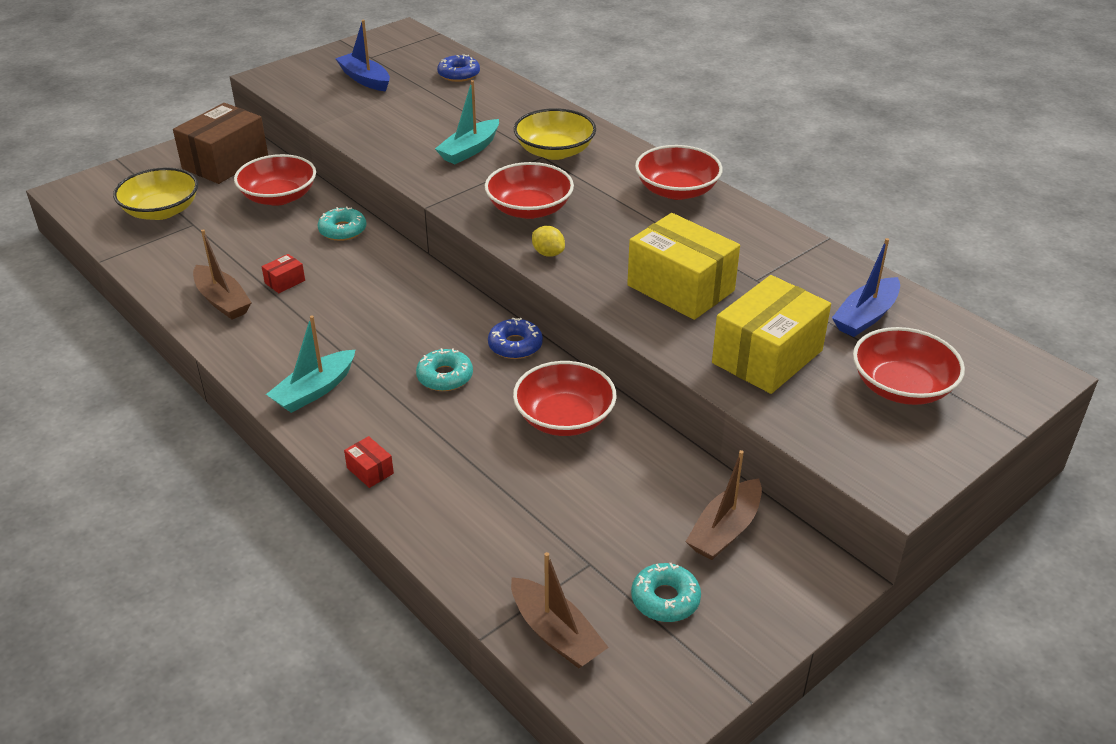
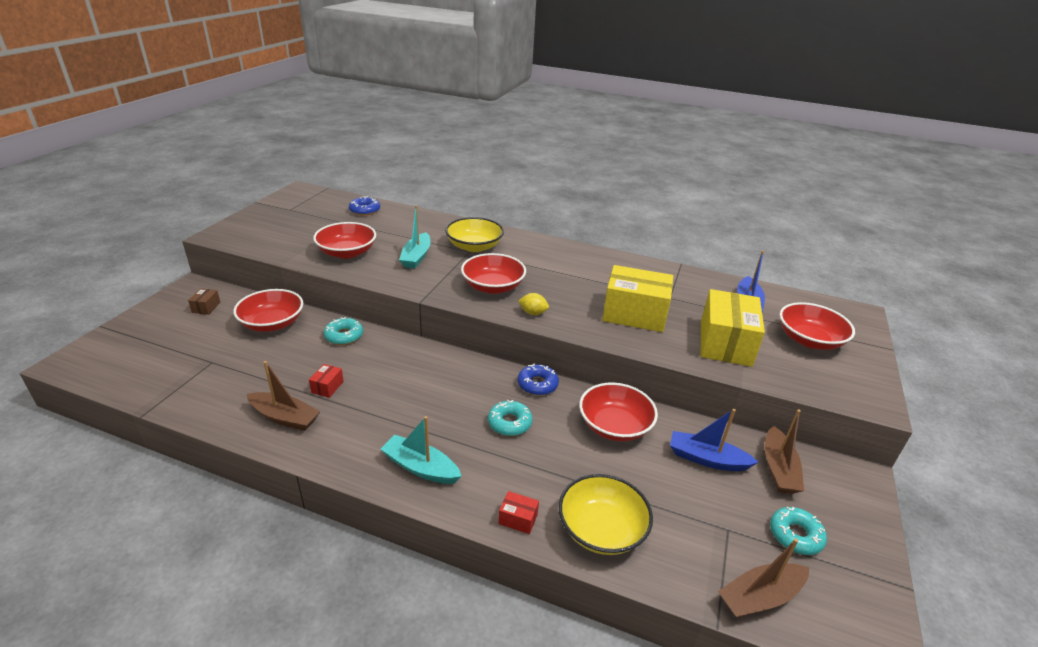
camera: 30 degrees left, 5 degrees down
(161, 211) = (174, 358): yellow bowl -> yellow bowl (601, 529)
(225, 162) = (206, 307): brown box -> brown box, size x0.41
(314, 390) = (420, 467): turquoise boat -> turquoise boat turned 105 degrees clockwise
(365, 79) = (298, 225): blue boat -> blue boat (706, 459)
(556, 634) = (760, 597): brown boat -> brown boat turned 135 degrees clockwise
(677, 190) = (572, 255): red bowl -> red bowl (347, 252)

